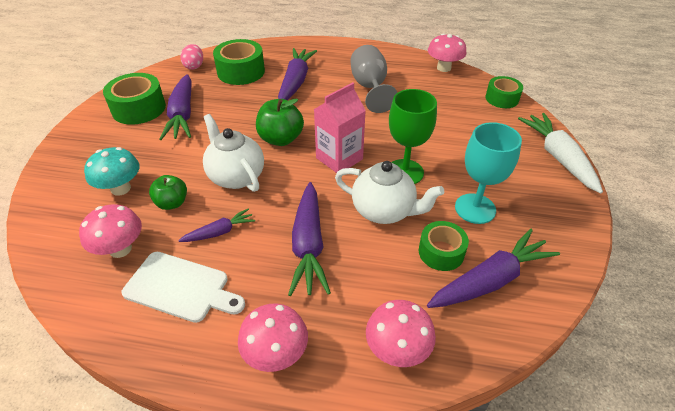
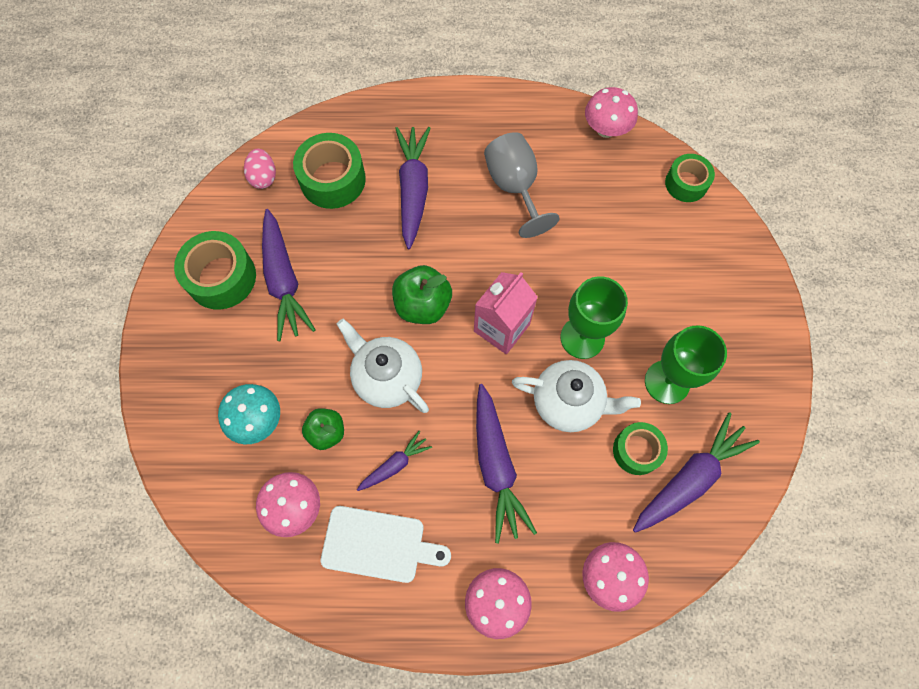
camera: 10 degrees left, 25 degrees up
(475, 208) = (667, 382): turquoise goblet -> green goblet
(558, 157) = (756, 283): white carrot -> none

